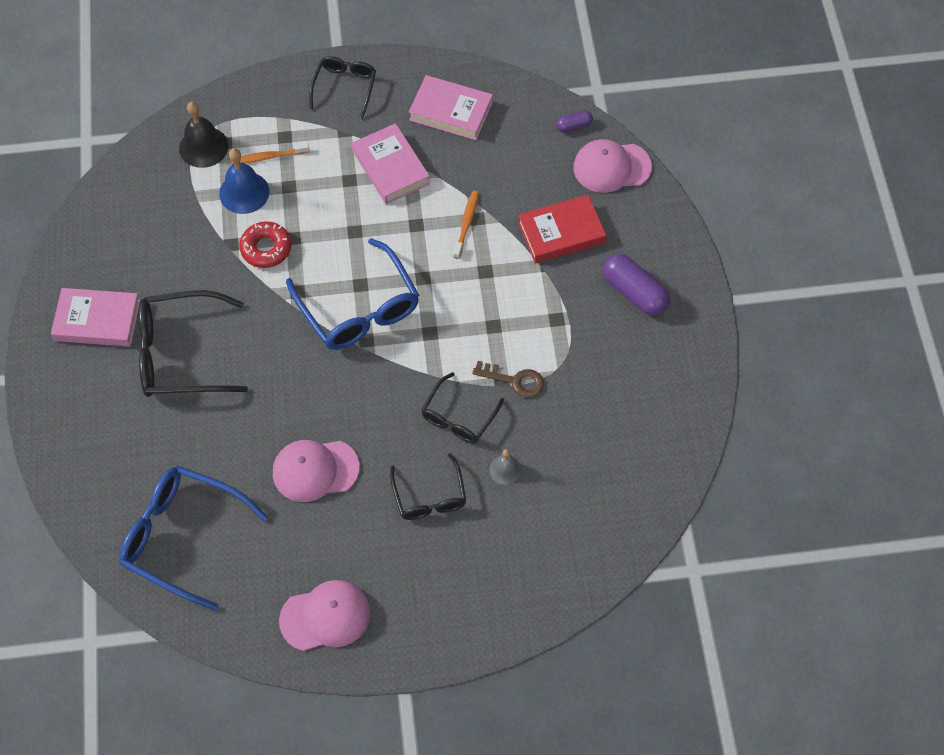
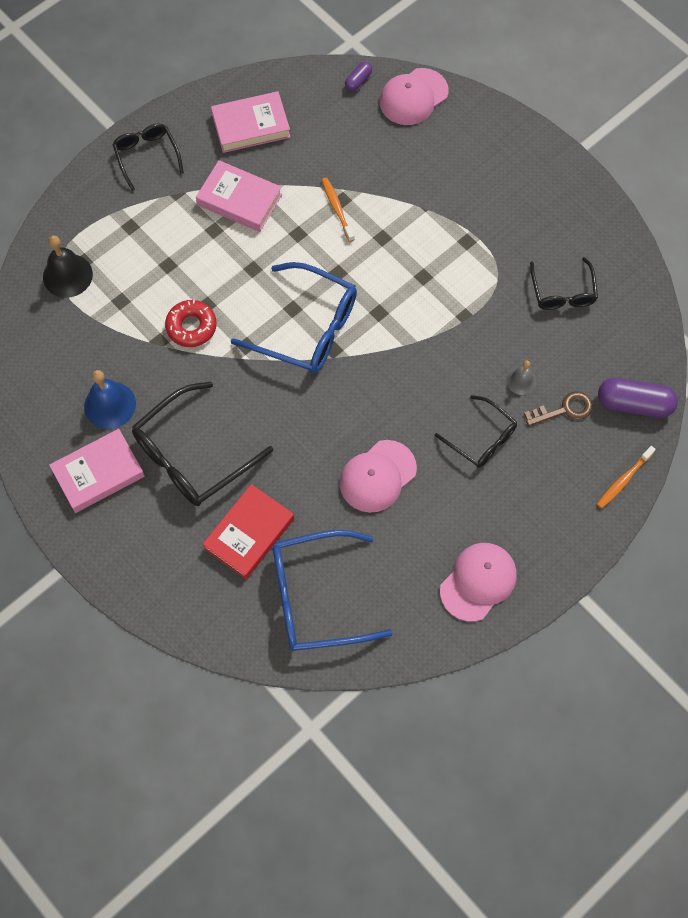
camera: 35 degrees left, 5 degrees up
(244, 192) = (134, 292): blue bell -> blue bell (110, 405)
(268, 157) = (130, 251): orange toothbrush -> orange toothbrush (623, 480)
(459, 416) = (454, 363): black glasses -> black glasses (562, 292)
(515, 380) = (473, 308): brown key -> brown key (564, 410)
(561, 233) = (416, 171): red book -> red book (249, 534)
(634, 292) = (508, 185): purple capsule -> purple capsule (634, 404)

